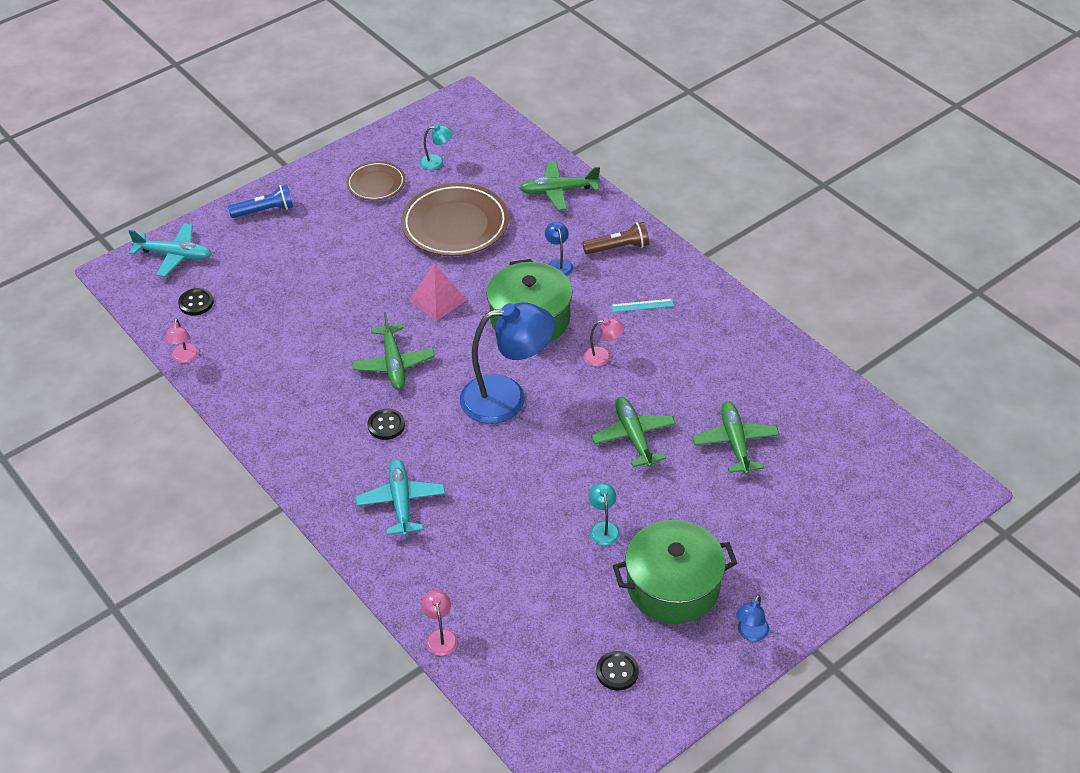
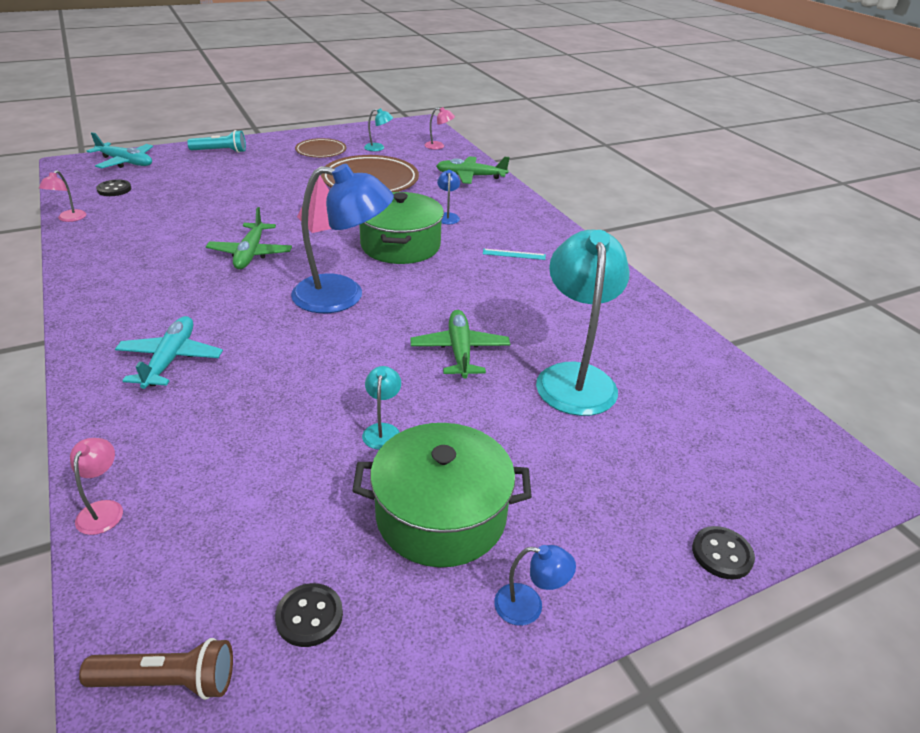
camera: 10 degrees right, 10 degrees down
(265, 211) = (220, 151): blue flashlight -> turquoise flashlight
(386, 425) = (207, 295): black button -> black button (722, 554)
(603, 356) = (458, 283): pink lamp -> pink lamp (438, 146)
(618, 248) = (507, 215): brown flashlight -> brown flashlight (167, 681)
(735, 442) = (574, 377): green plane -> turquoise lamp
(750, 634) = (529, 606): blue lamp -> blue lamp turned 120 degrees counterclockwise

